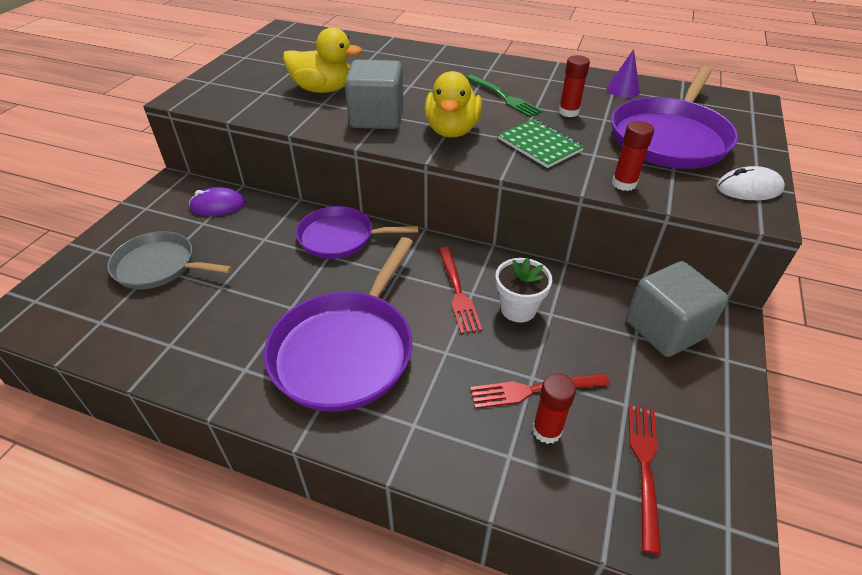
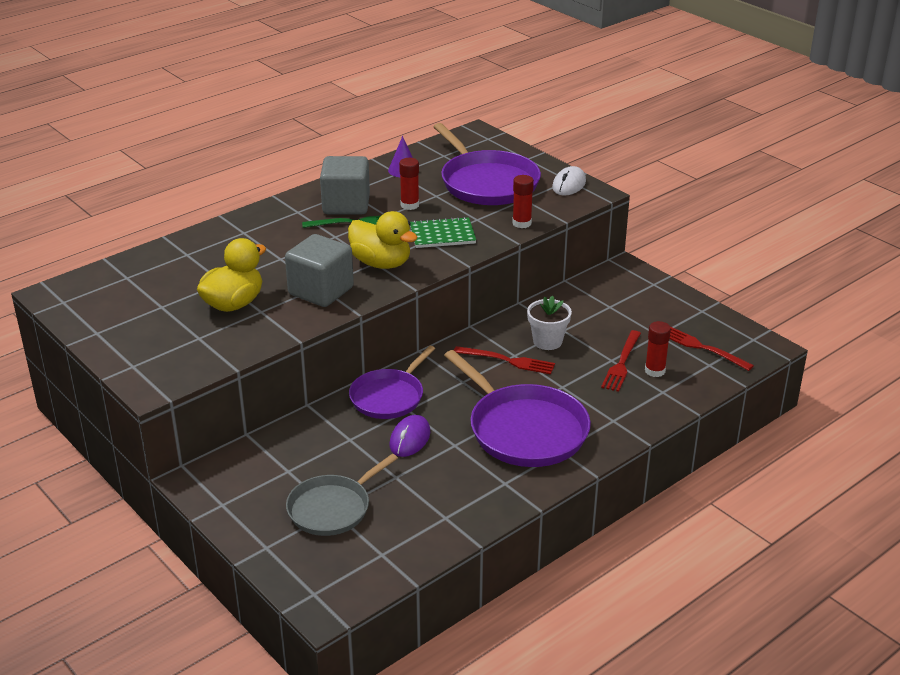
camera: 60 degrees left, 10 degrees down
(218, 205) = (267, 456): purple mouse -> purple mouse (410, 439)
(665, 329) = (613, 293): grey cube -> grey cube (346, 205)

